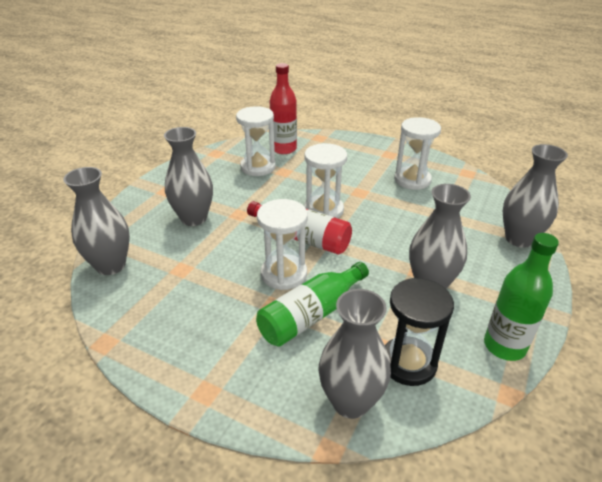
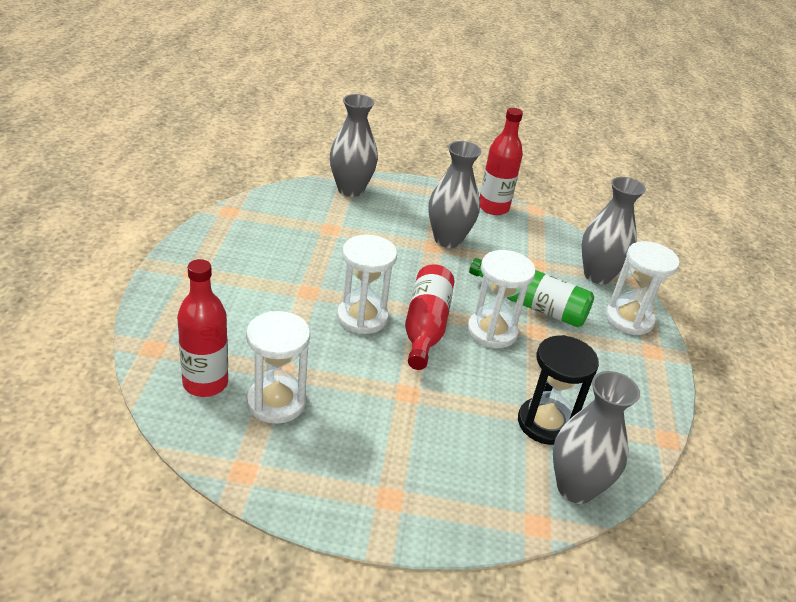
camera: 115 degrees left, 0 degrees up
(194, 218) = (440, 437): grey vase -> none
(408, 363) = (543, 250): black hourglass -> black hourglass (545, 423)
(412, 180) = (261, 251): white hourglass -> white hourglass (629, 319)
(504, 346) = (493, 208): green bottle -> red bottle

